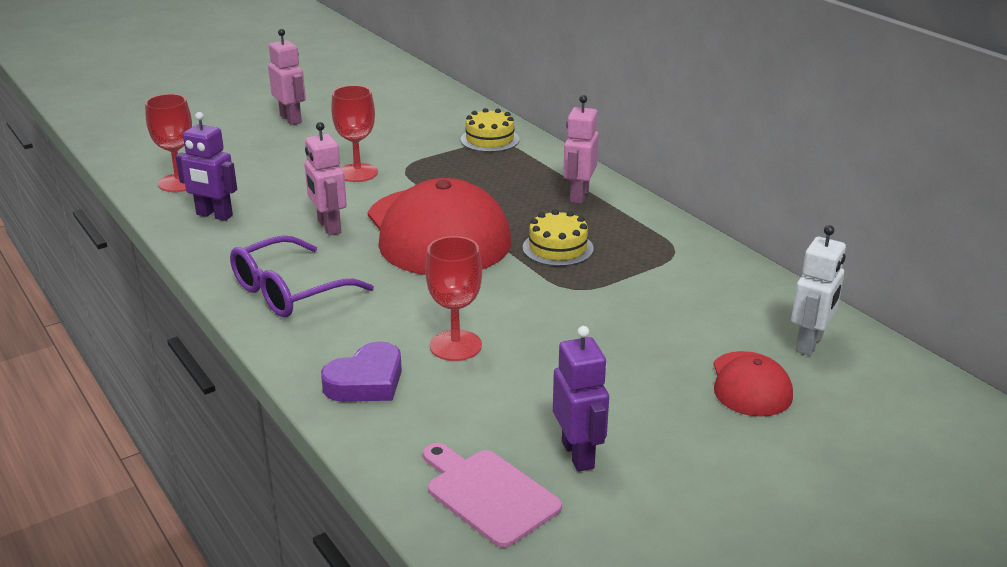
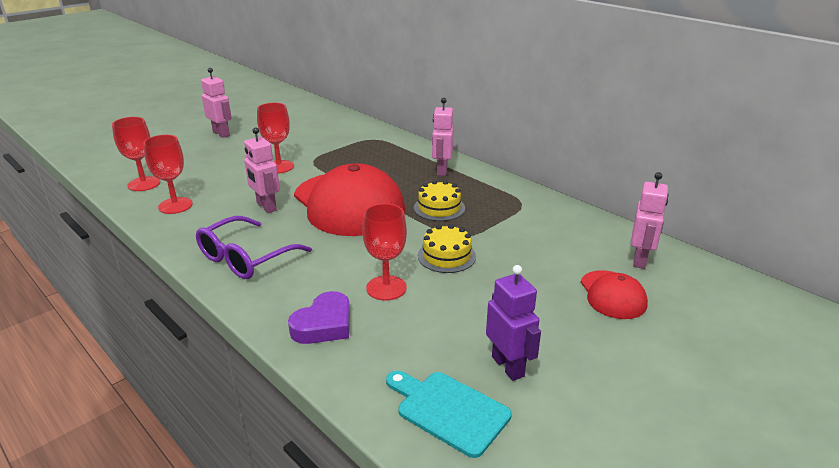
camera: 10 degrees left, 0 degrees up
(214, 215) = (175, 205): purple robot -> red goblet
(488, 494) = (449, 410): pink cutting board -> turquoise cutting board
(490, 139) = (368, 138): yellow cake -> yellow cake (446, 256)
(810, 343) = (640, 260): white robot -> pink robot

